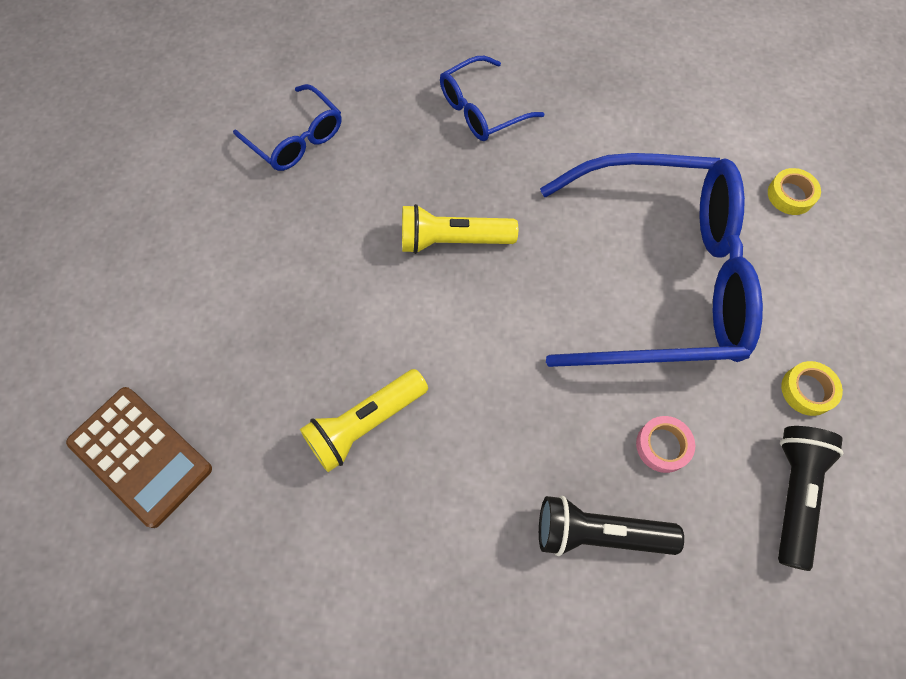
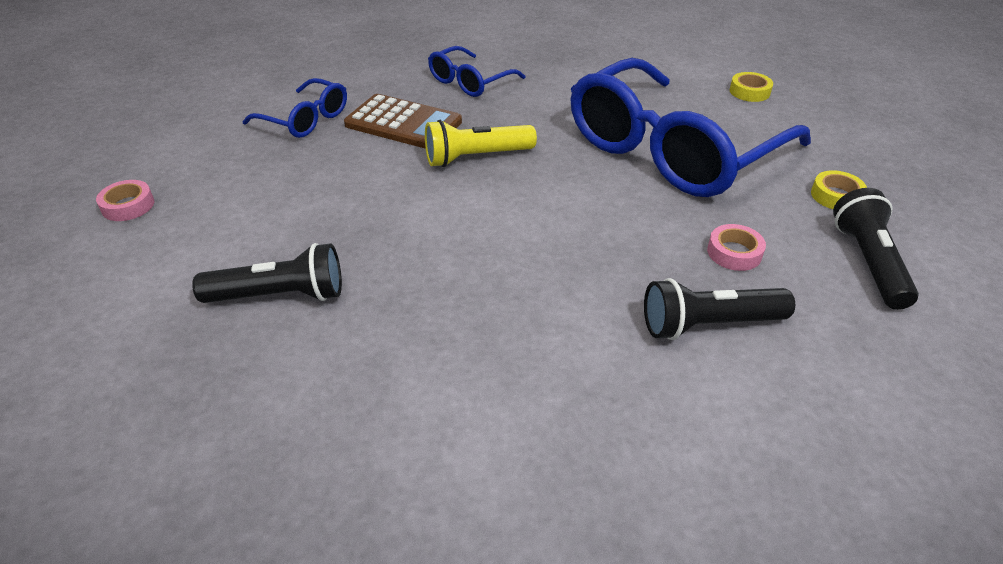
camera: 15 degrees left, 25 degrees down
(112, 236) = (128, 206): none -> pink tape
(141, 455) = (190, 362): brown calculator -> brown calculator (403, 123)
(226, 393) = (280, 296): none -> black flashlight
(365, 424) = (437, 291): yellow flashlight -> none
(660, 277) = (671, 150): blue glasses -> blue glasses turned 150 degrees clockwise

